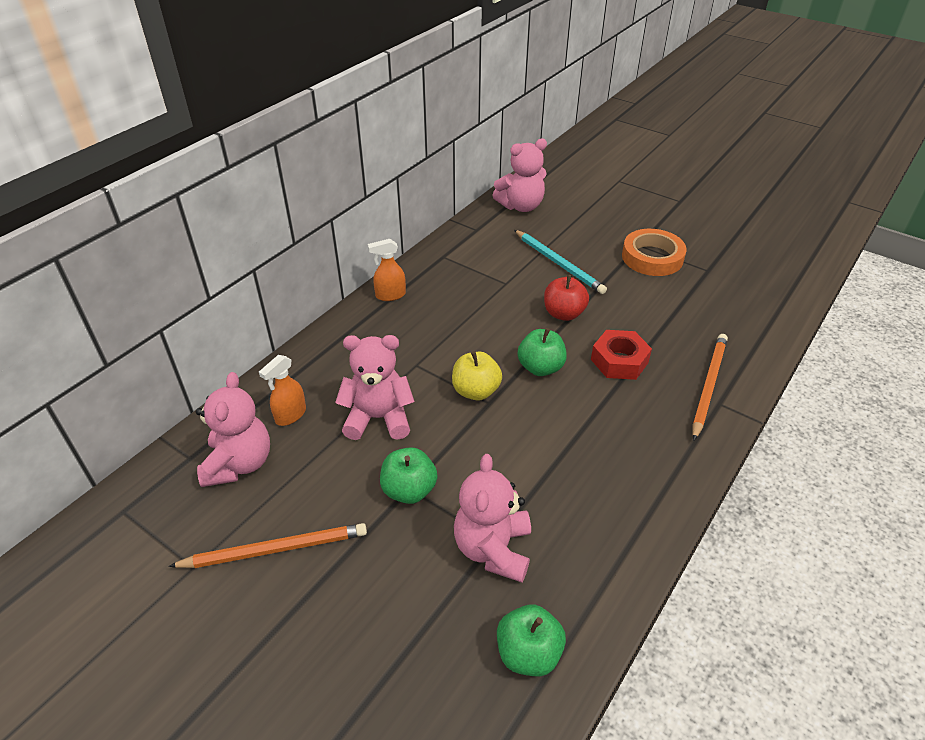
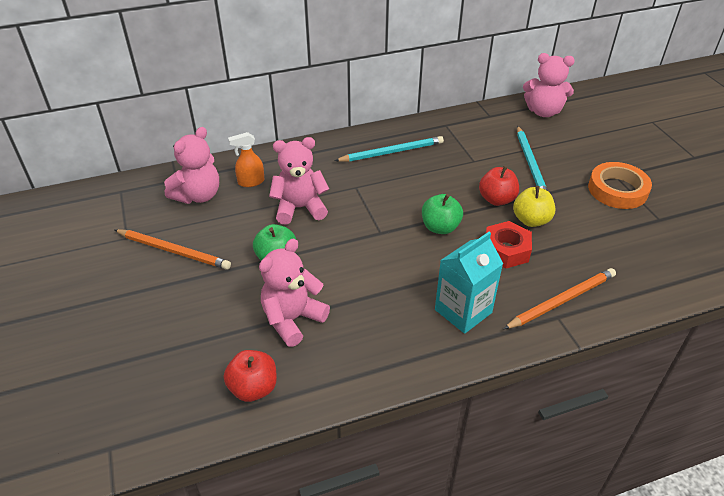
camera: 35 degrees right, 0 degrees up
(378, 418) = (300, 208): pink teddy bear -> pink teddy bear turned 45 degrees counterclockwise
(390, 295) = (382, 136): orange spray bottle -> none
(417, 309) = (392, 152): none -> turquoise pencil
(476, 391) = (378, 221): yellow apple -> yellow apple (531, 220)
(528, 653) = (253, 388): green apple -> red apple
(641, 443) = (463, 311): none -> turquoise carton

